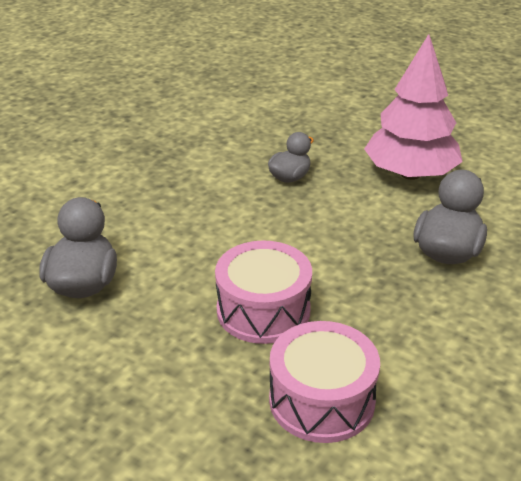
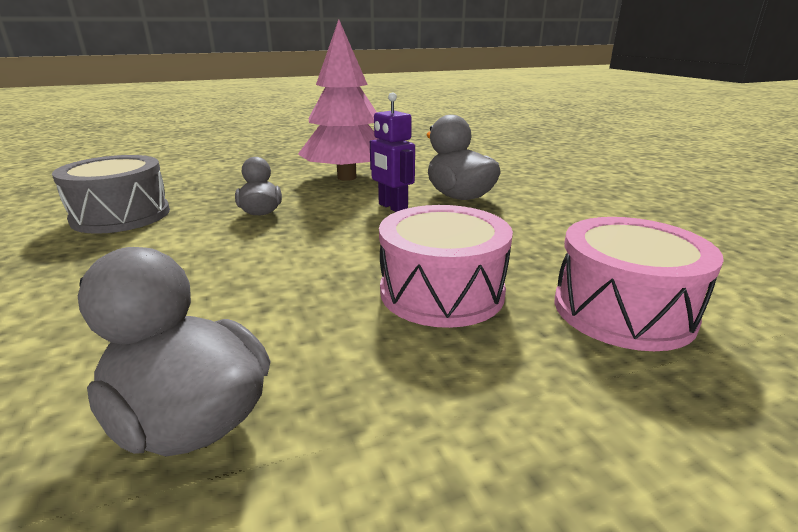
camera: 55 degrees left, 10 degrees down
(220, 131) = (121, 215): none -> grey drum
(375, 229) = (392, 207): none -> purple robot

